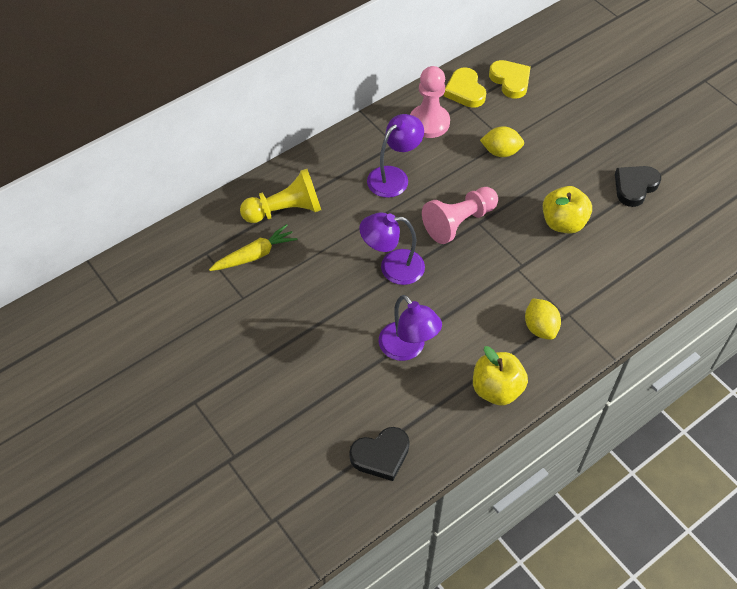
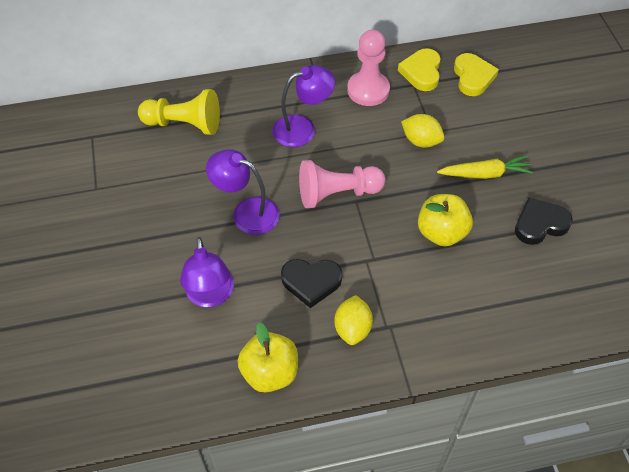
camera: 25 degrees right, 0 degrees up
(255, 255) = (131, 154): yellow carrot -> yellow carrot (485, 174)
(381, 455) = (118, 389): black heart -> black heart (311, 282)

